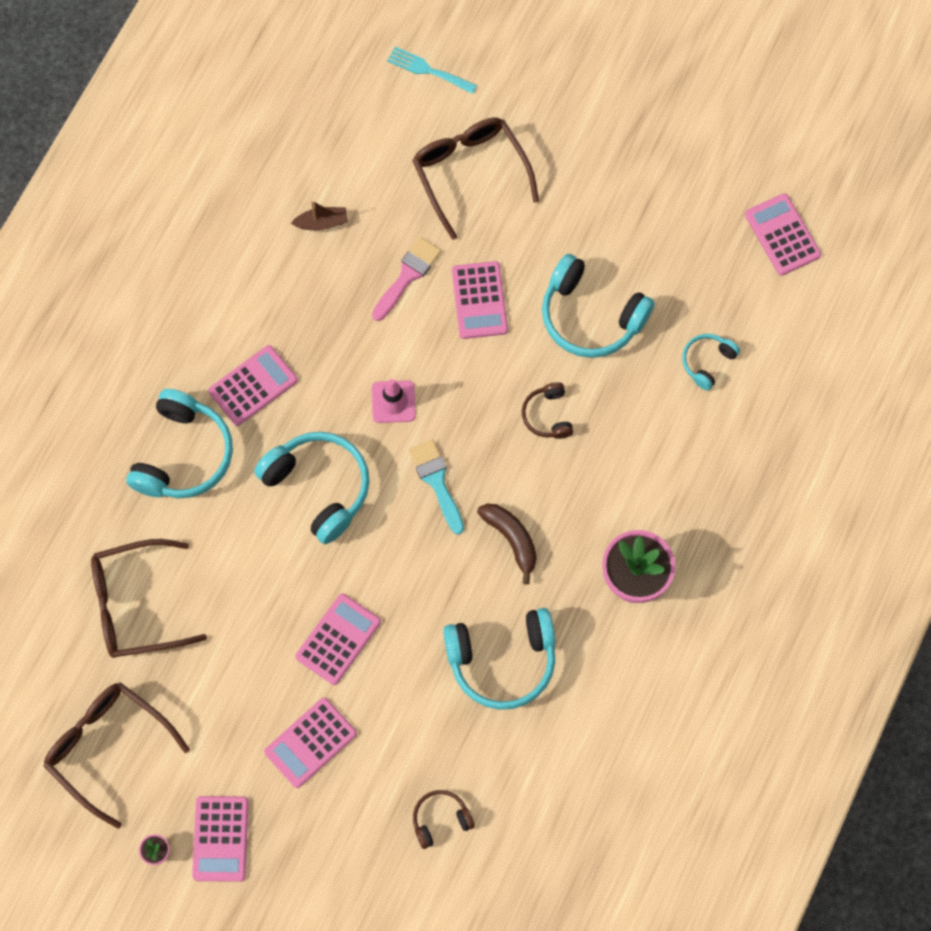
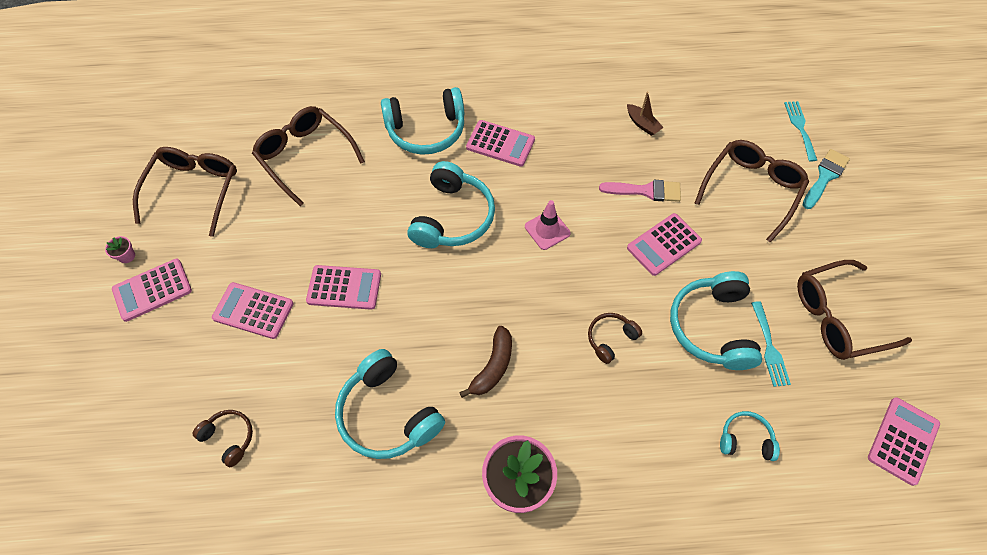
camera: 60 degrees right, 10 degrees down
(437, 481) = (505, 289): turquoise brush -> turquoise brush (825, 177)
(640, 280) = (769, 347): none -> turquoise fork
(647, 199) = (837, 317): none -> brown glasses

